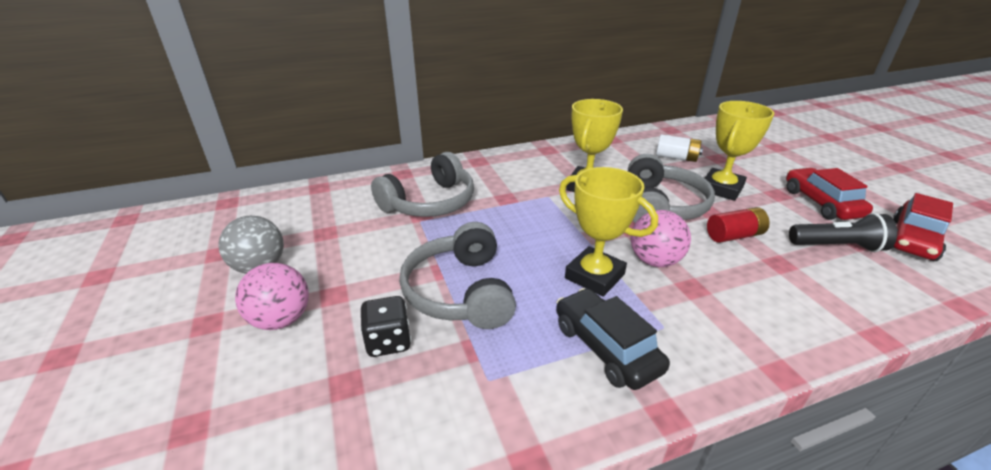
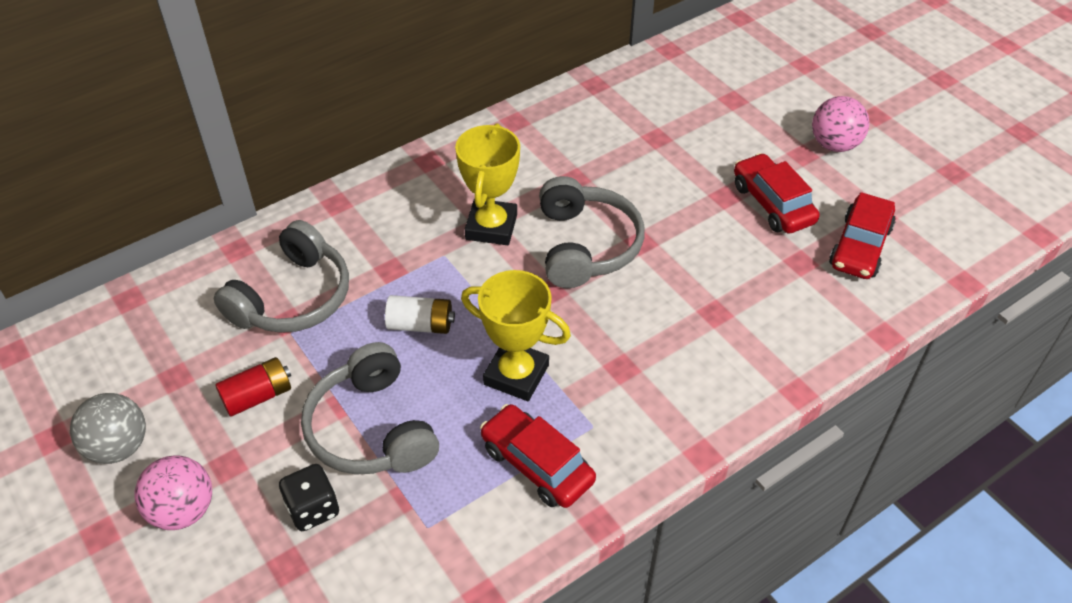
camera: 15 degrees left, 15 degrees up
(606, 347) = (537, 464): black car -> red car
(654, 261) = (580, 338): pink ball -> pink ball (834, 144)
(676, 157) = (603, 147): white battery -> white battery (420, 325)
(721, 189) = (658, 199): yellow trophy -> none
(734, 236) = (669, 280): red battery -> red battery (258, 396)
(837, 246) = (779, 274): black flashlight -> none

